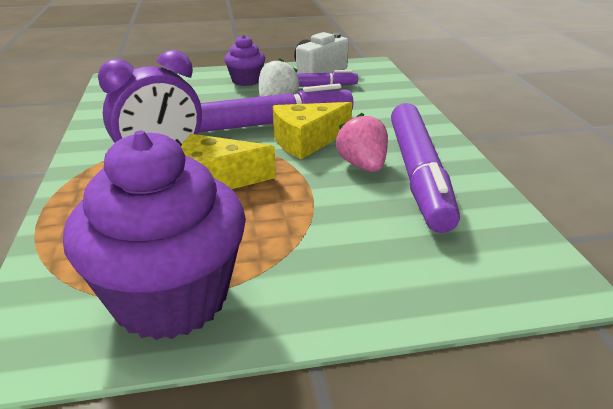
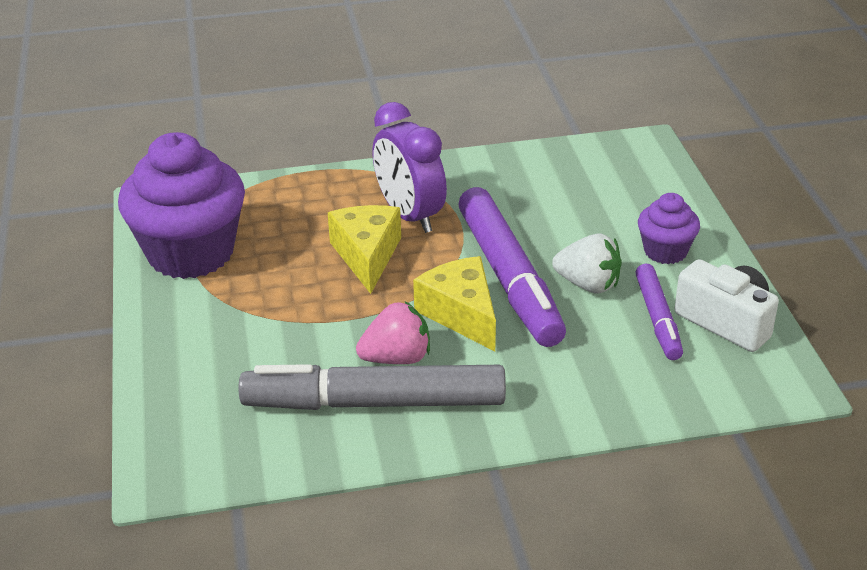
camera: 90 degrees right, 5 degrees up
(418, 174) = (374, 402): purple marker -> grey marker

